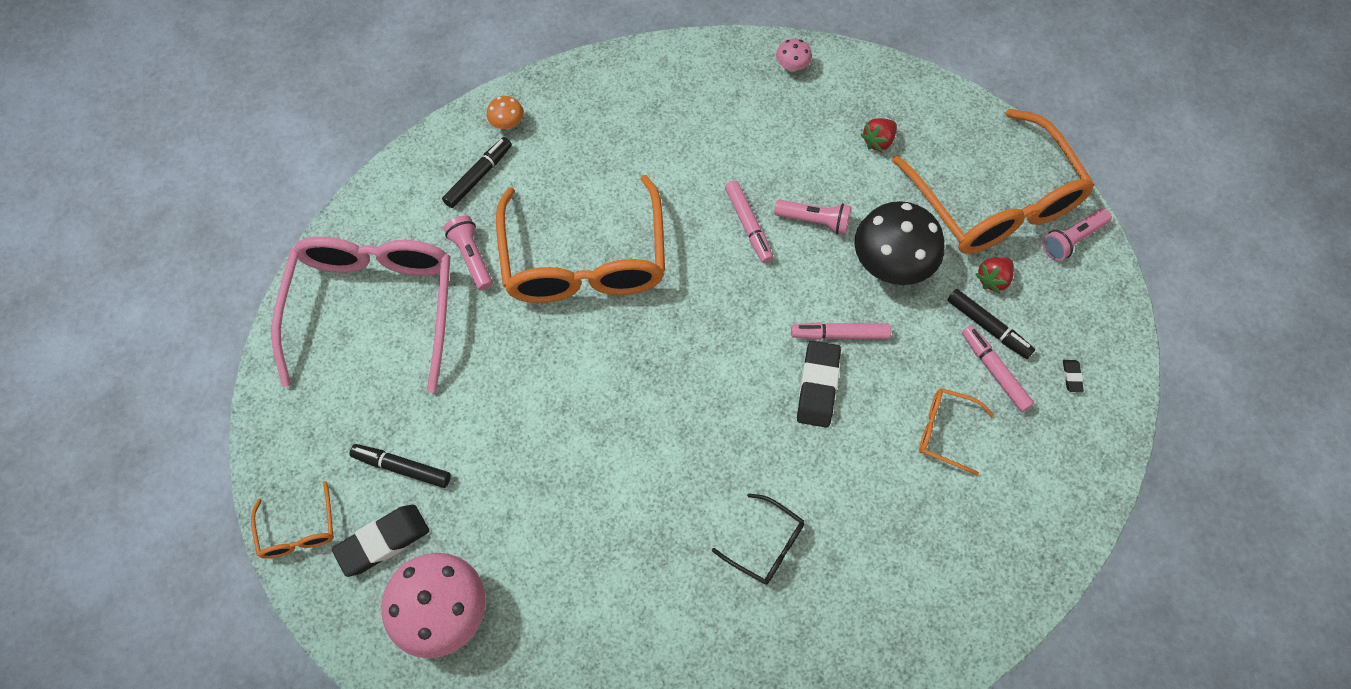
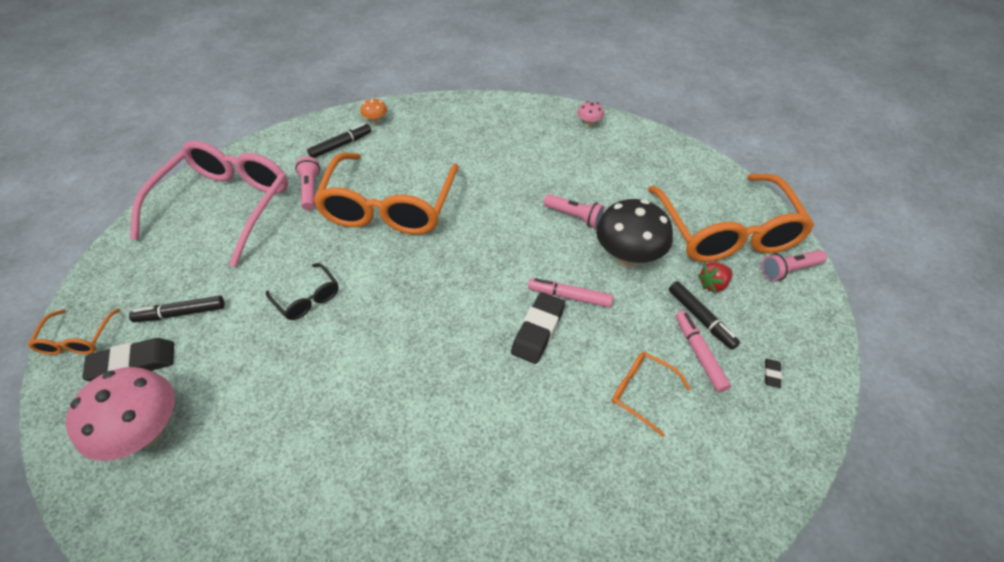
camera: 15 degrees right, 15 degrees down
(402, 468) = (181, 313): black marker -> black marker turned 45 degrees counterclockwise
(748, 225) = (521, 209): pink marker -> none
(766, 545) = (446, 449): black glasses -> black glasses (307, 298)
(878, 141) = (640, 177): red strawberry -> none

